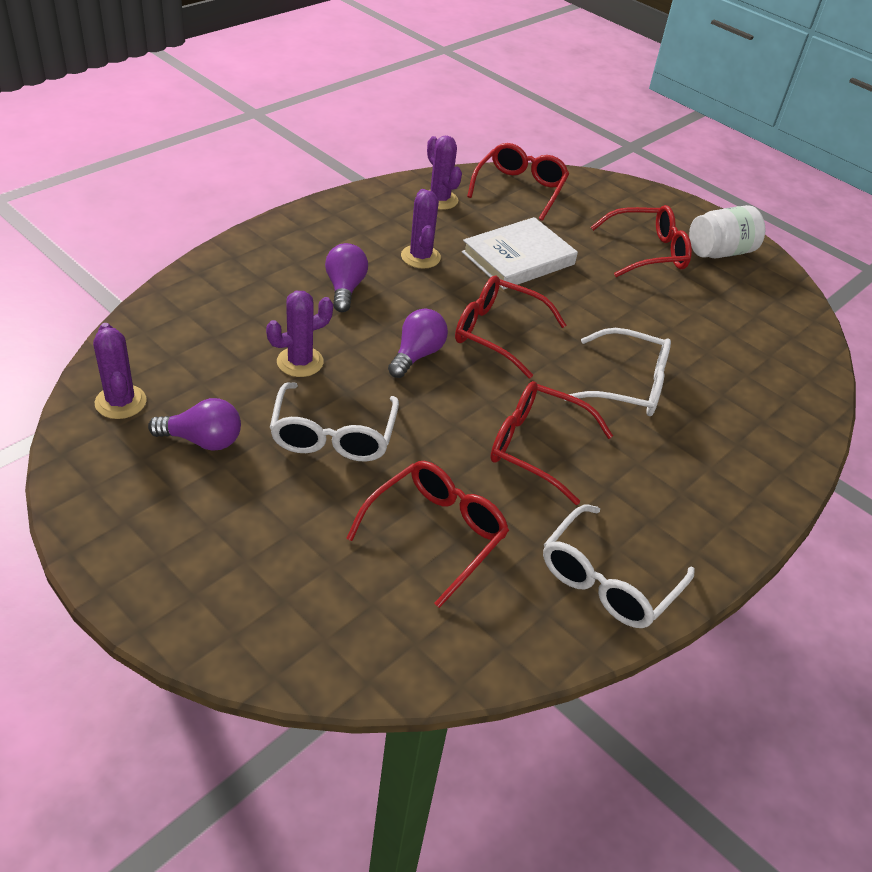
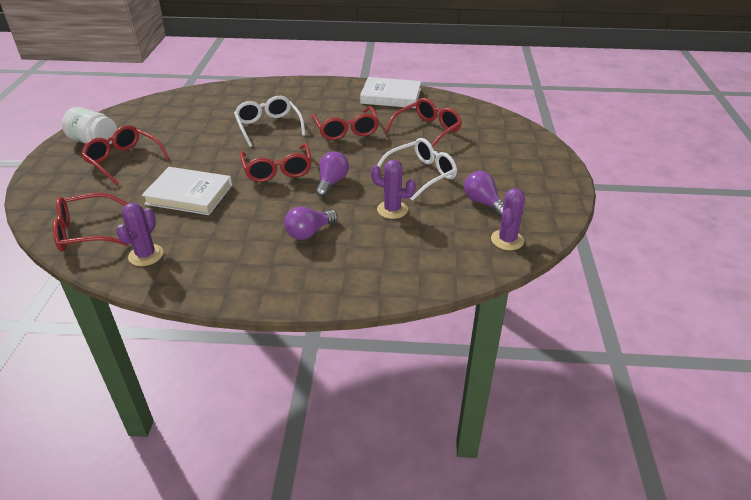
camera: 125 degrees left, 5 degrees down
(417, 355) = (332, 182): purple light bulb -> purple light bulb turned 120 degrees clockwise
(420, 257) = (235, 226): purple cactus -> none
(436, 533) = (428, 130): red glasses -> red glasses turned 135 degrees clockwise
(607, 581) = (391, 96): white glasses -> white book

